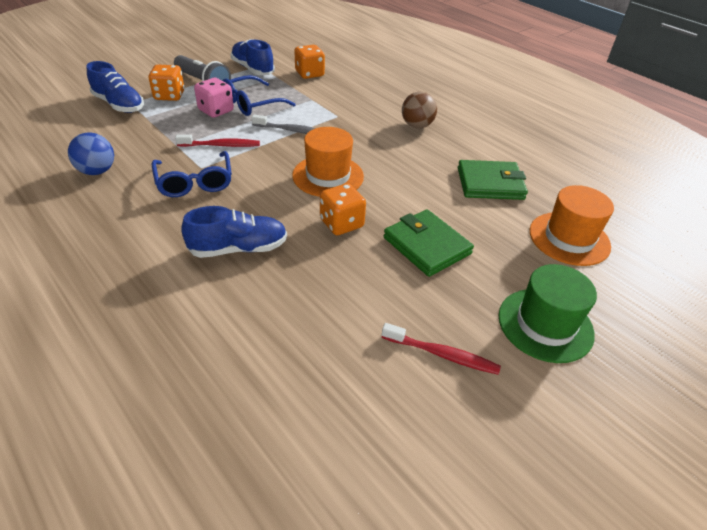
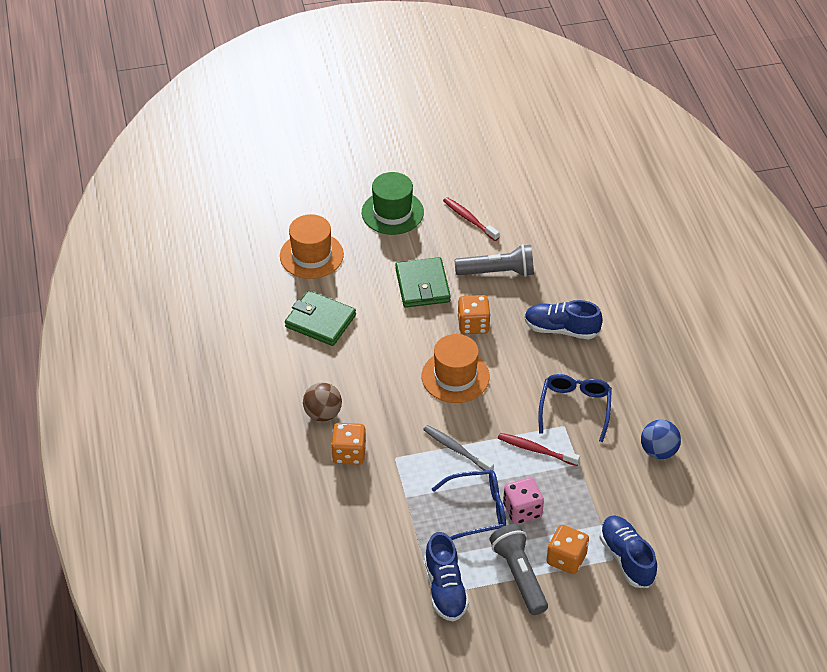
camera: 150 degrees left, 5 degrees up
(309, 74) = (378, 552): orange dice -> orange dice (349, 453)
(352, 290) = (497, 272): none -> grey flashlight

